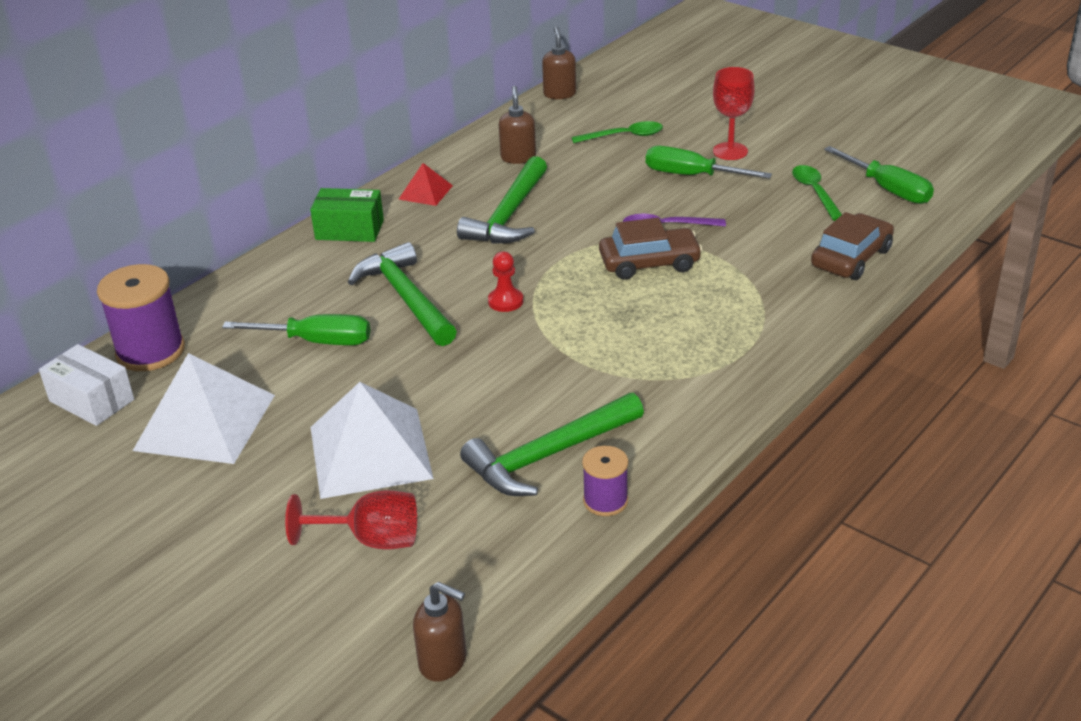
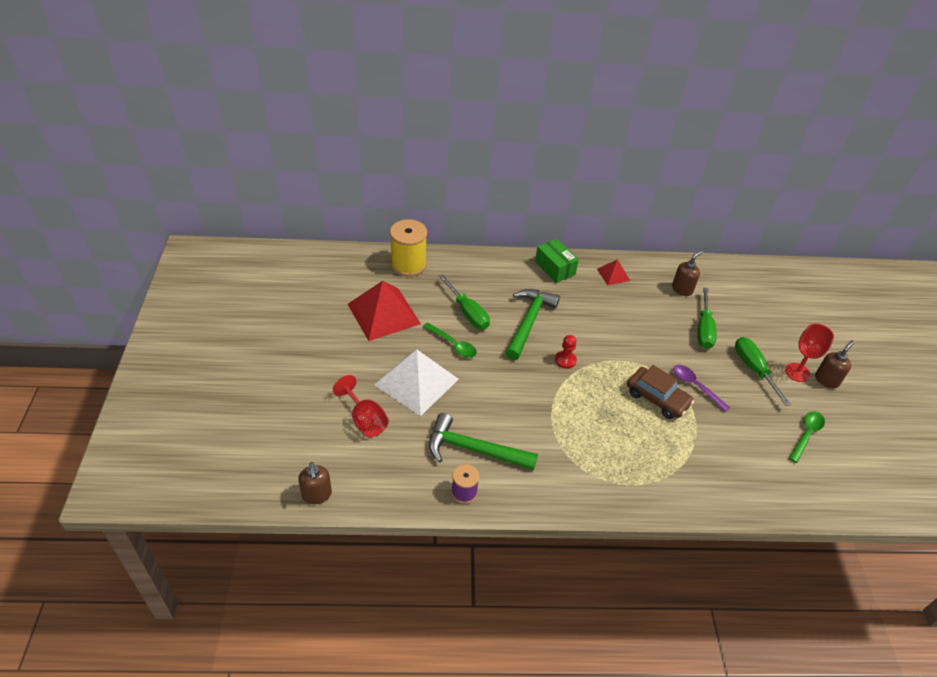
camera: 45 degrees right, 10 degrees up
(92, 400) = (363, 269): white box -> none
(150, 351) = (408, 264): purple spool -> yellow spool
(205, 422) = (383, 313): white pyramid -> red pyramid
(509, 215) = (632, 317): green hammer -> none
(559, 94) = (757, 268): brown soap dispenser -> brown soap dispenser (826, 380)
(624, 136) = (753, 318): green spoon -> green spoon (453, 344)
(851, 258) = (764, 488): brown car -> none
(887, 189) = (853, 468): green screwdriver -> green screwdriver (704, 329)

